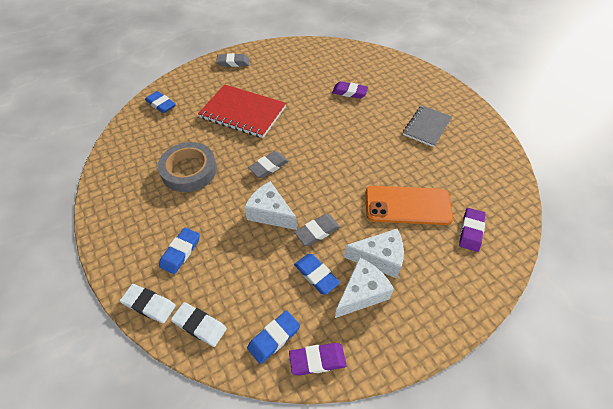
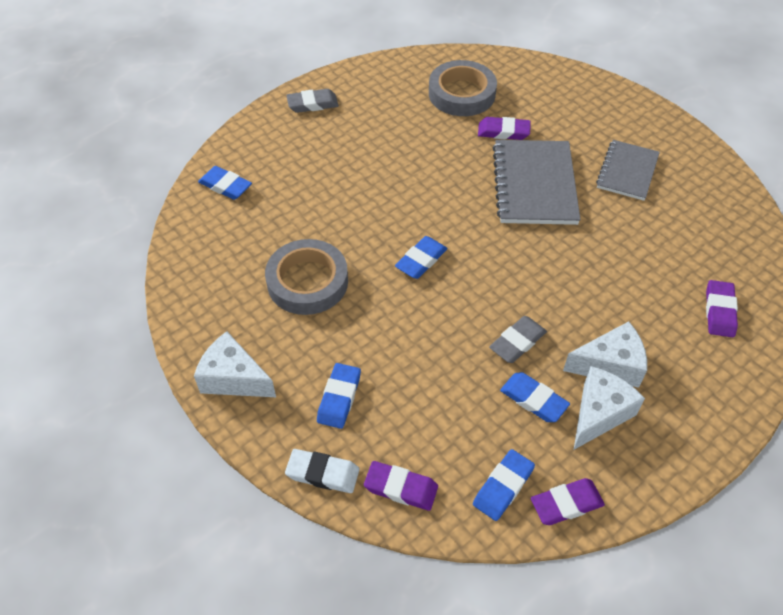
camera: 10 degrees left, 0 degrees up
(199, 325) = (401, 488): white eraser -> purple eraser
(243, 113) = (356, 183): red notebook -> none
(268, 166) = (421, 260): grey eraser -> blue eraser
(270, 213) = (445, 327): white cheese -> white cheese (234, 378)
(329, 66) = (461, 94): none -> grey tape
(360, 127) = (534, 184): none -> grey notebook
(407, 205) = (629, 288): orange phone -> none

